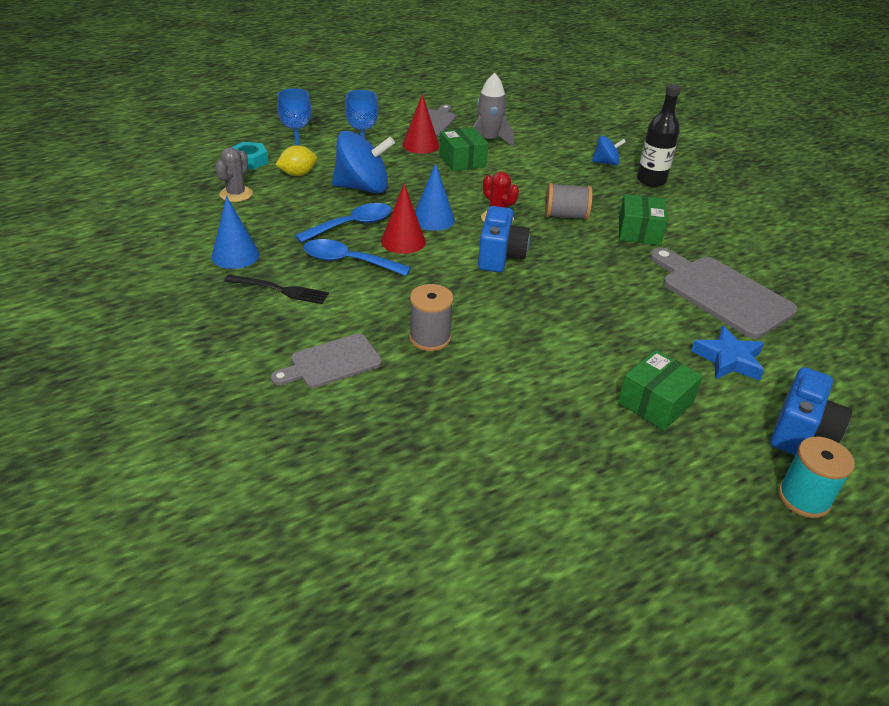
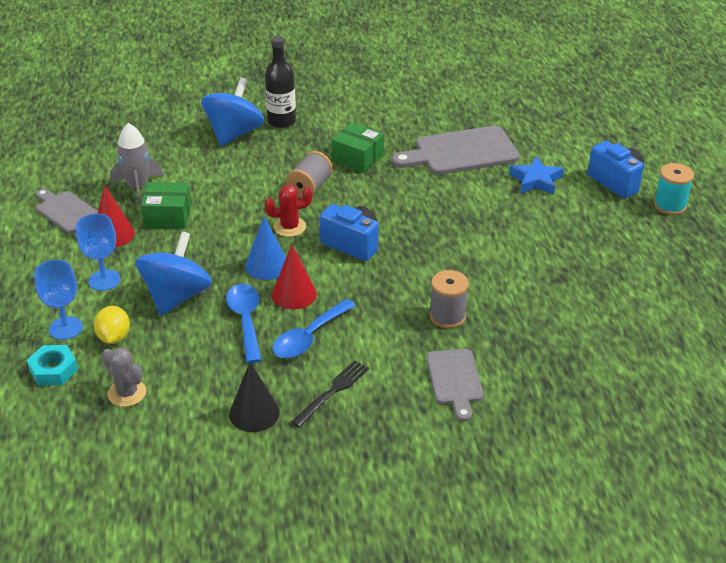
camera: 65 degrees left, 0 degrees up
(235, 255) = (254, 413): blue cone -> black cone
(606, 163) = (234, 133): blue spinning top -> blue spinning top, size x1.91
(655, 403) = (567, 230): green box -> none

